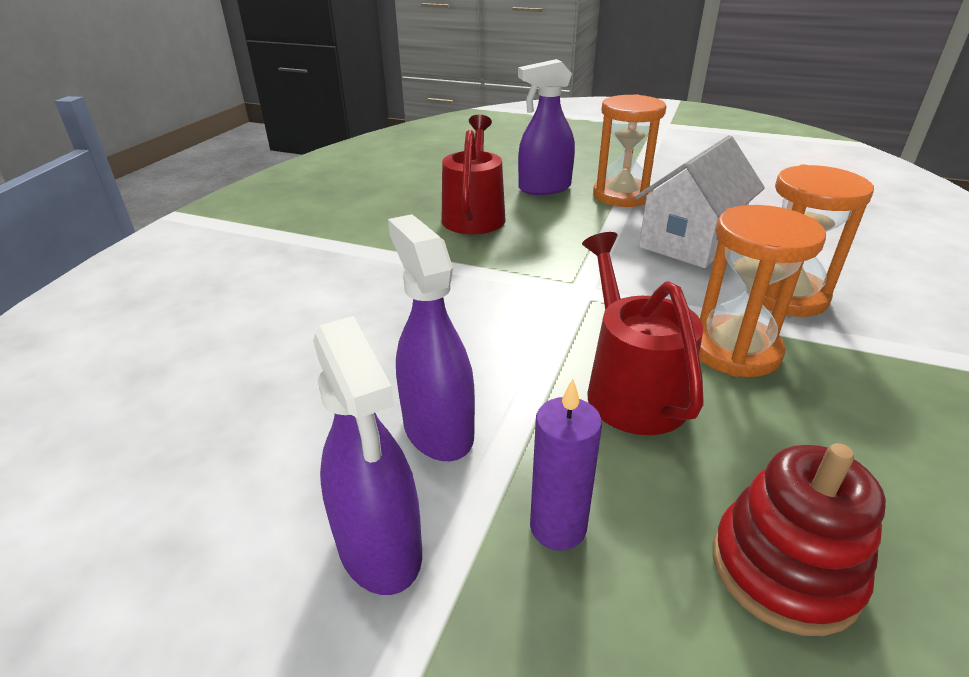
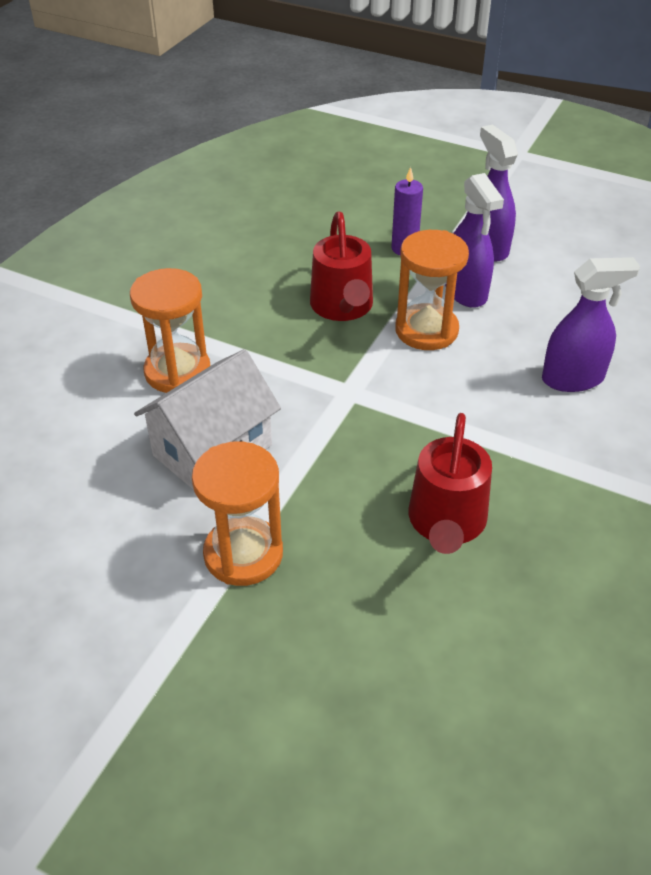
camera: 175 degrees left, 10 degrees up
(544, 188) = (345, 586): purple spray bottle -> purple spray bottle (573, 378)
(734, 350) = (257, 328): orange hourglass -> orange hourglass (426, 330)
(784, 569) = (310, 230): red stacking toy -> none

